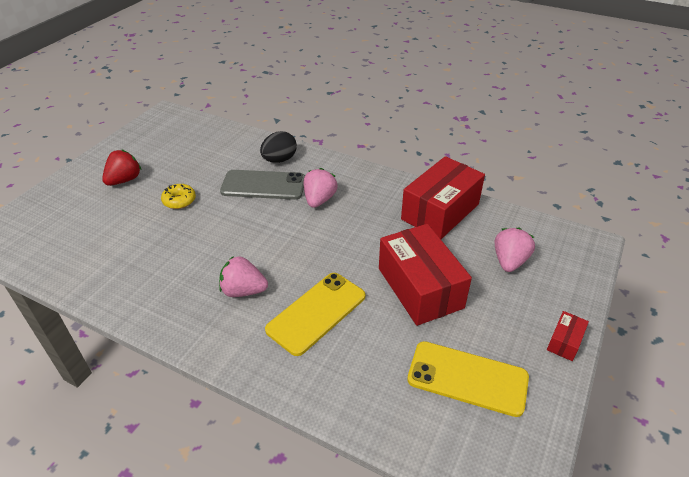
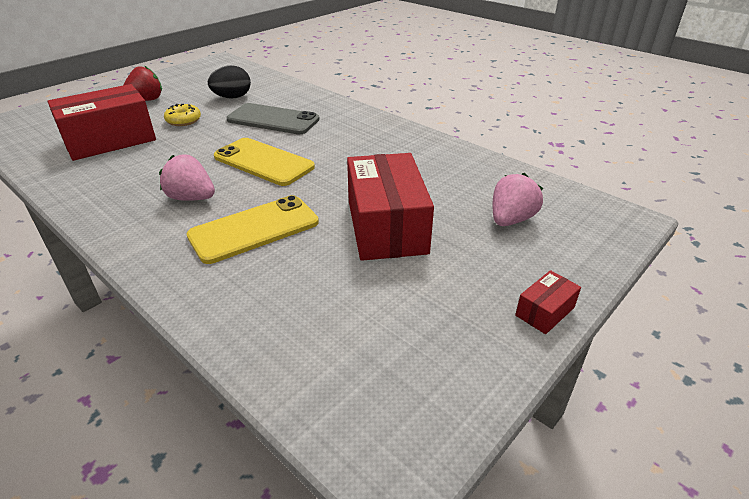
camera: 15 degrees right, 5 degrees down
(279, 160) = (303, 103): black egg -> black egg (232, 97)
(319, 200) = (322, 137): pink strawberry -> none
(440, 211) = (450, 164): red box -> red box (110, 140)
(467, 378) = (393, 324): yellow phone -> yellow phone (263, 162)

